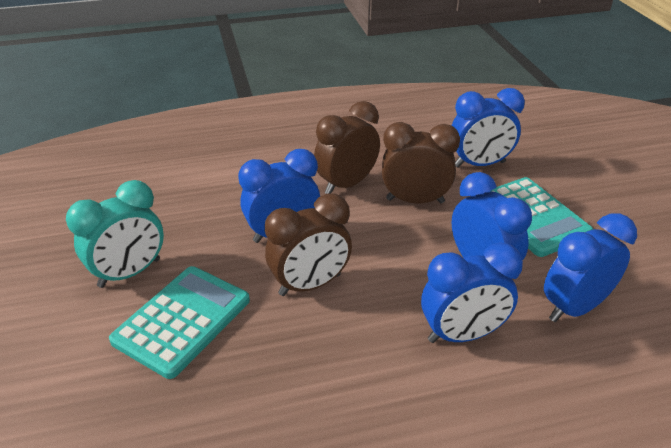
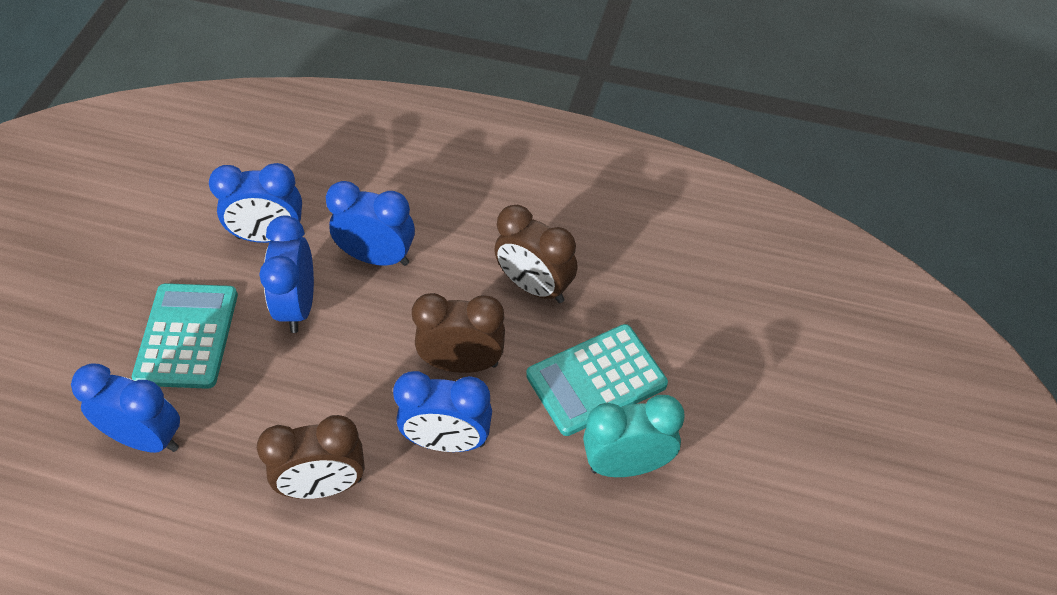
camera: 150 degrees left, 15 degrees up
(415, 201) = (274, 419): brown clock -> brown clock (535, 287)

